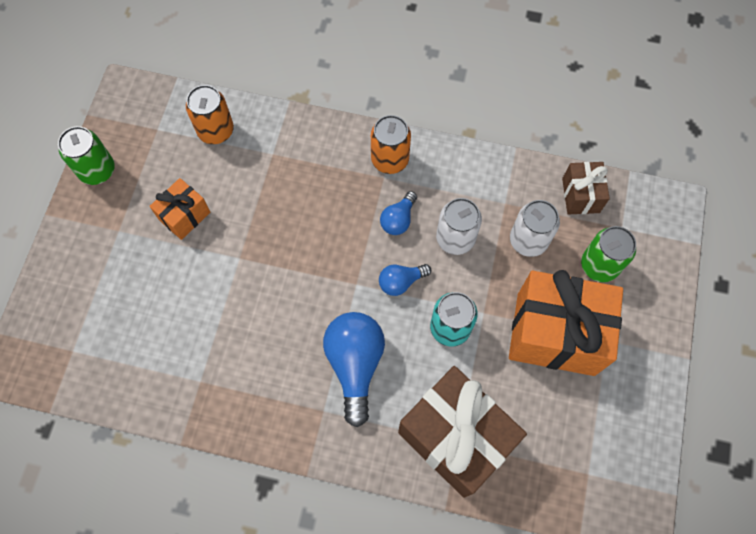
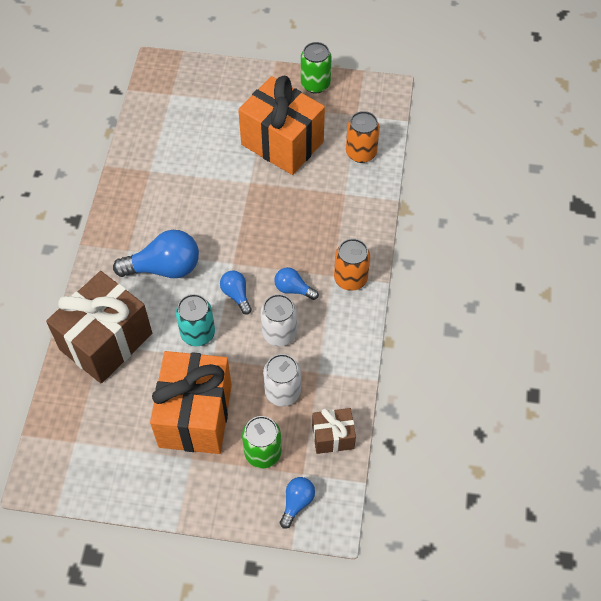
camera: 85 degrees right, 10 degrees down
(184, 216) = (282, 143): orange gift -> orange gift, size x2.01
(653, 236) = (297, 502): none -> blue light bulb

